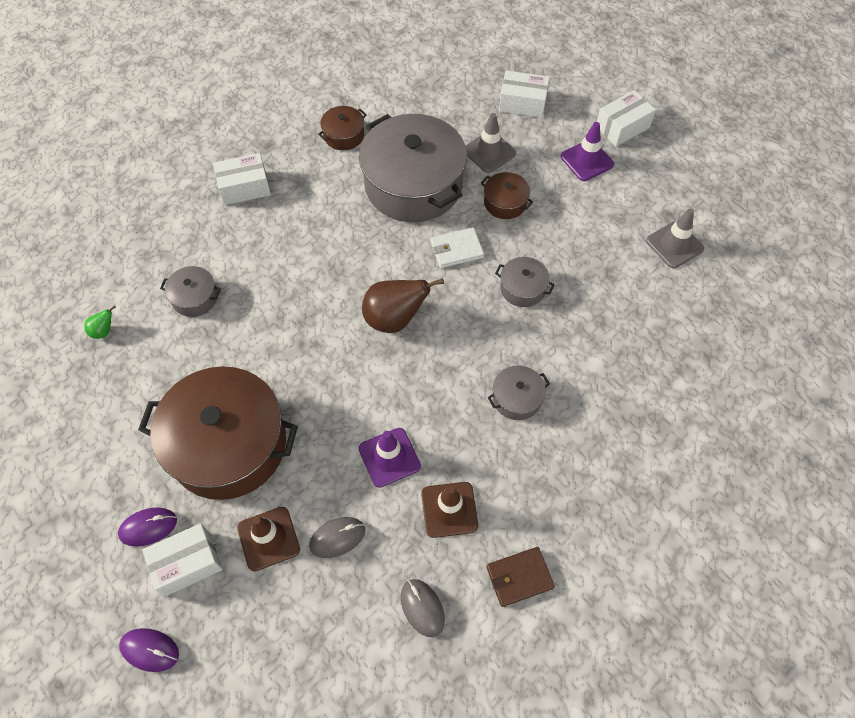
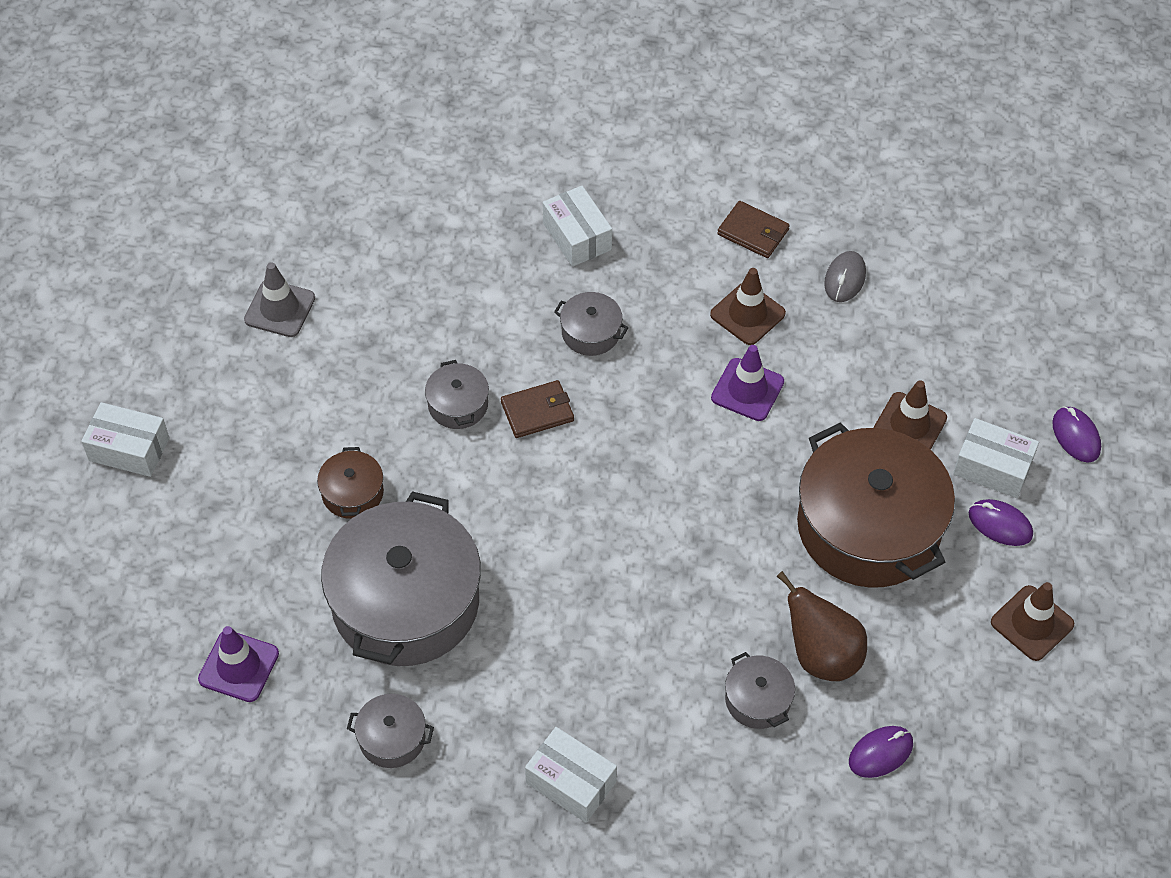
camera: 130 degrees left, 5 degrees down
(75, 481) = (1032, 623): none -> brown traffic cone
(104, 331) = (880, 753): green pear -> purple mouse
(337, 538) = (855, 376): grey mouse -> none
(344, 135) = (392, 738): brown pot -> grey pot
(395, 319) = (601, 490): brown pear -> brown pear (821, 655)
(456, 249) = (461, 495): white wallet -> none
(481, 325) = (537, 411): none -> brown wallet
(489, 152) = (285, 559): grey traffic cone -> none
(522, 103) = (169, 577): white box -> white box (577, 236)
(587, 160) = (217, 453): purple traffic cone -> purple traffic cone (238, 666)

